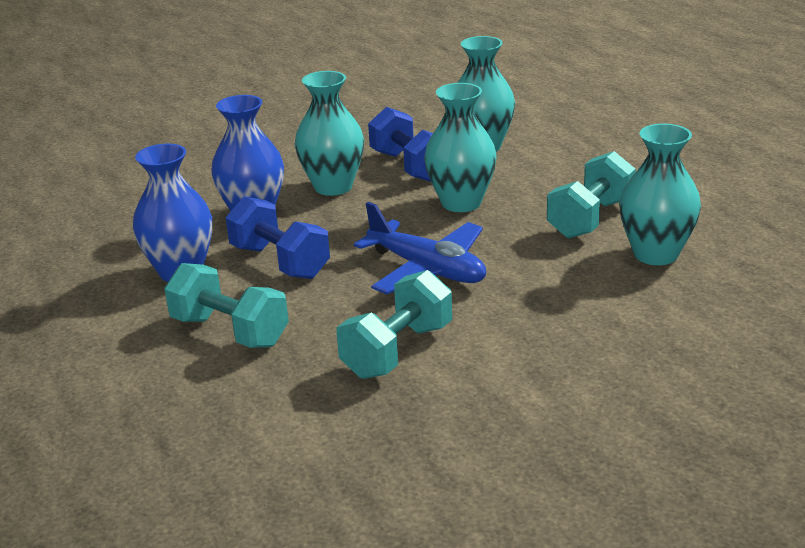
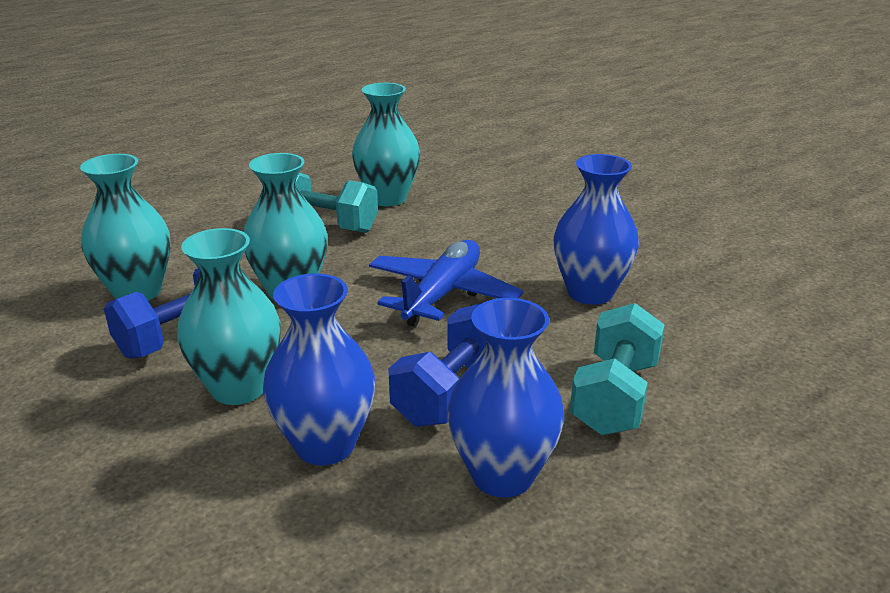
camera: 105 degrees left, 0 degrees up
(397, 351) = (590, 292): turquoise dumbbell -> blue vase

